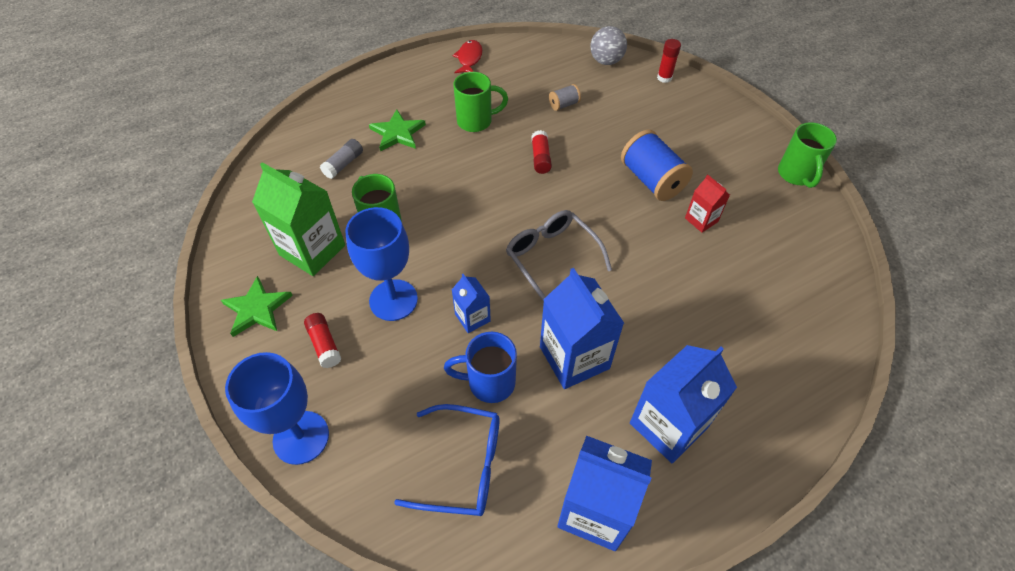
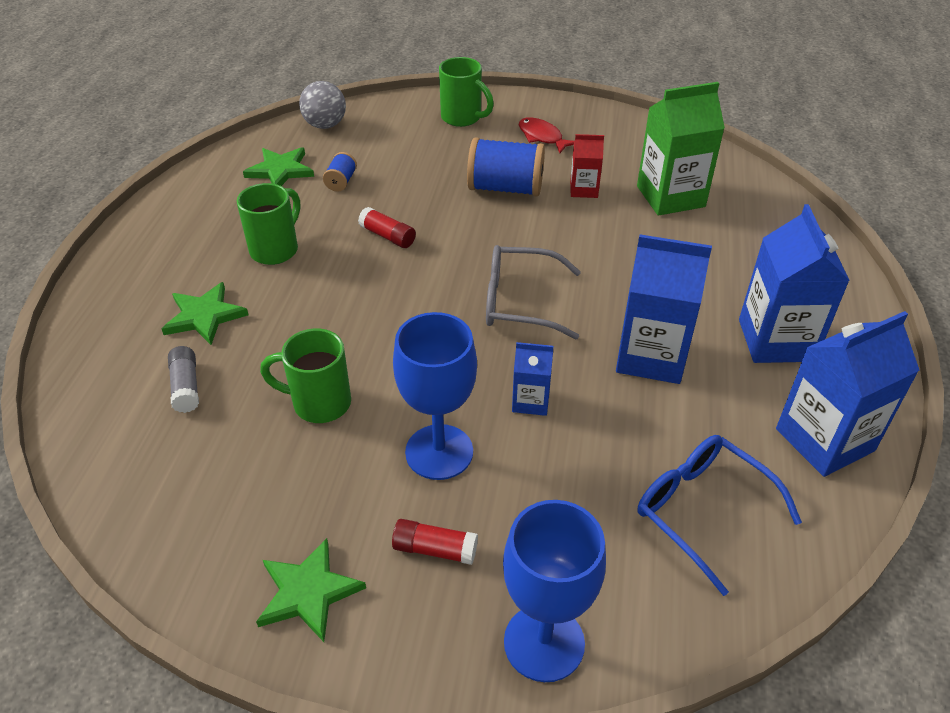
camera: 50 degrees left, 10 degrees down
(312, 250) = (282, 487): green carton -> green carton (670, 196)
(463, 466) = (702, 511): blue glasses -> blue glasses turned 90 degrees counterclockwise
(469, 59) = (179, 203): red fish -> red fish (542, 137)
(489, 382) = (622, 434): blue mug -> none
(542, 74) = (280, 170): none -> green star
(564, 105) = (341, 181): grey spool -> blue spool
(664, 78) = (397, 108): red glue stick -> none
(796, 175) = (597, 115): green mug -> green mug (462, 118)

